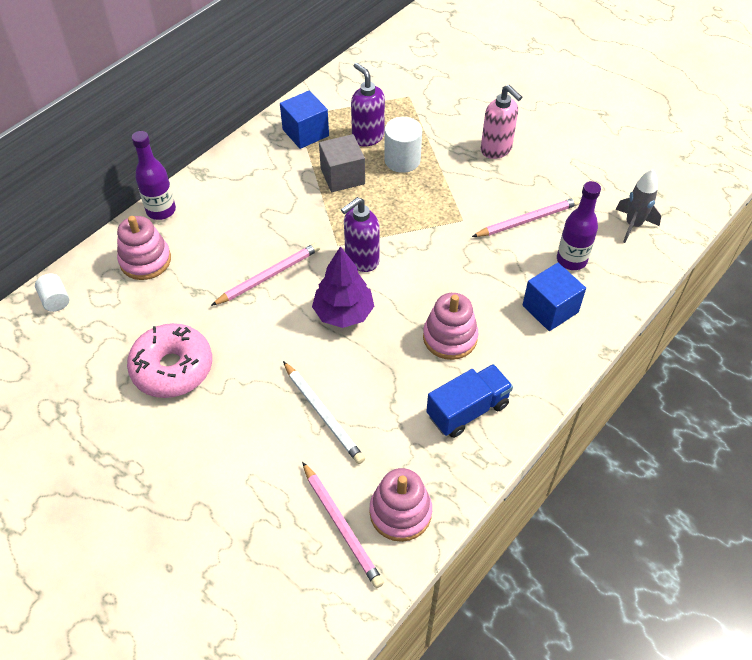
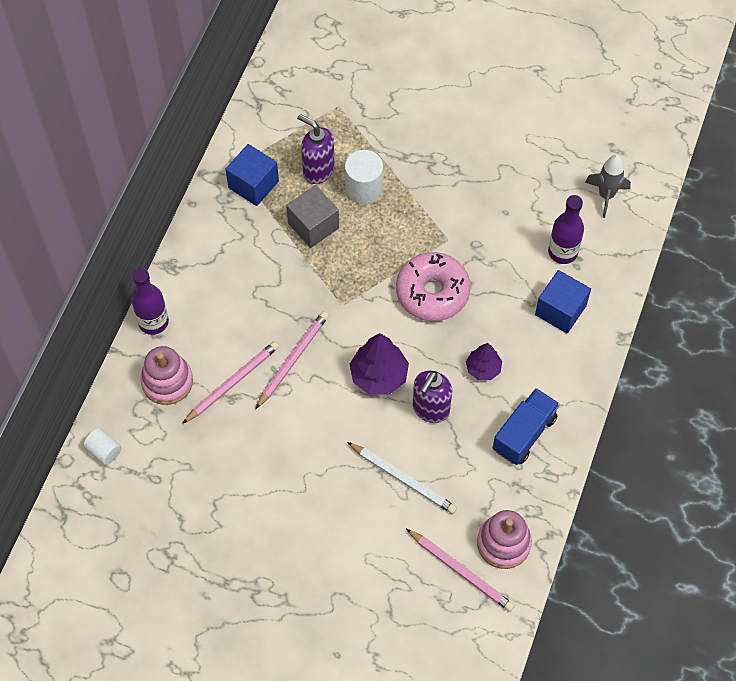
camera: 20 degrees left, 10 degrees up
(172, 368) = (250, 481): pink donut -> pink donut (432, 292)
(361, 260) = (371, 314): purple soap dispenser -> purple soap dispenser (430, 409)
(450, 337) = (483, 368): pink stacking toy -> purple tree
(496, 149) = (450, 146): pink soap dispenser -> none
(527, 220) = (508, 221): pink pencil -> pink pencil (232, 383)

